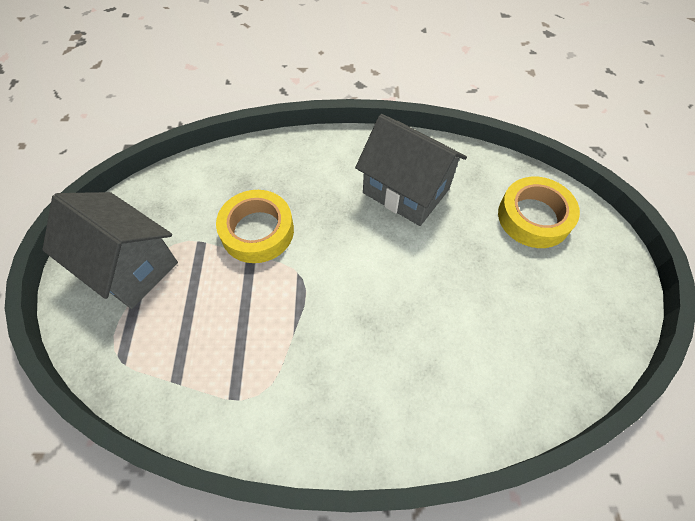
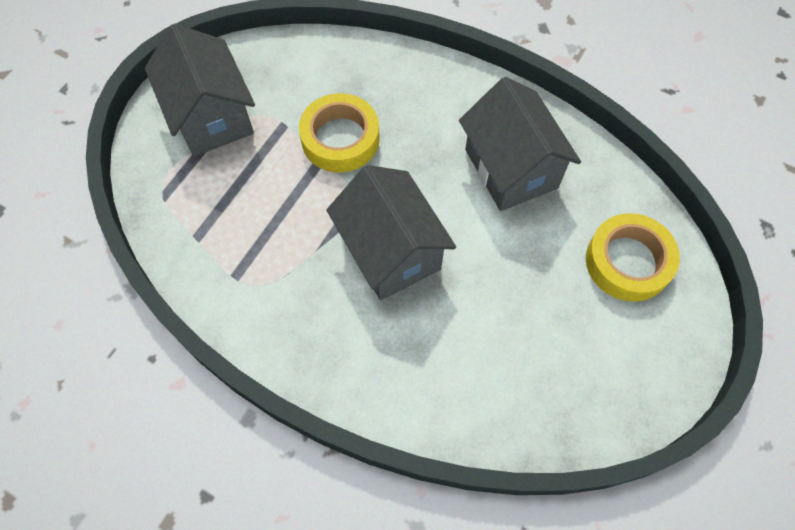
camera: 30 degrees right, 5 degrees up
(357, 301) = (391, 251): none -> grey house

